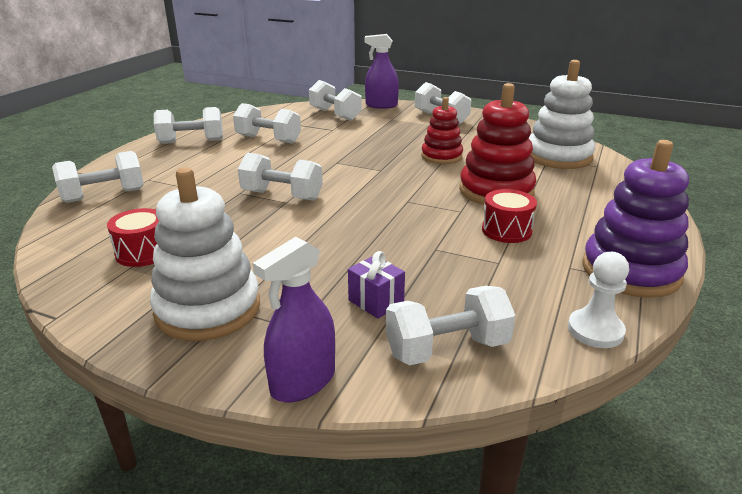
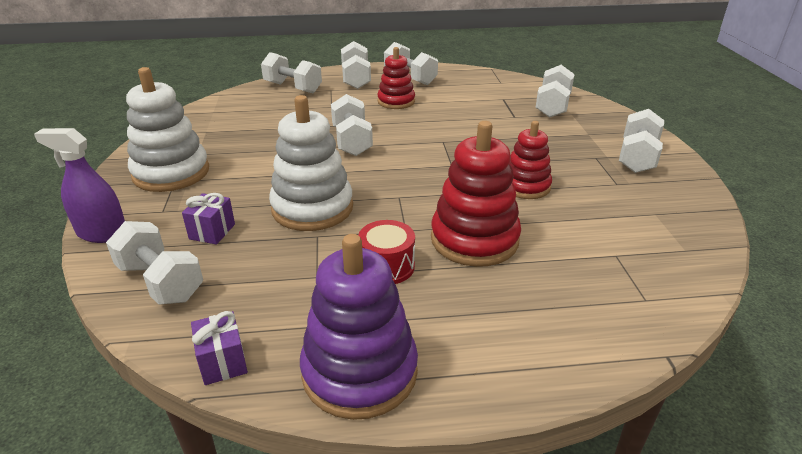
camera: 60 degrees right, 5 degrees up
(143, 252) = (227, 128): red drum -> none
(231, 159) = (396, 101): none -> red stacking toy
(268, 139) = (453, 100): white dumbbell -> white dumbbell (356, 79)
(381, 105) = (617, 118): purple spray bottle -> none
(558, 157) = (633, 262): white stacking toy -> white stacking toy (312, 208)
(595, 330) = (223, 362): white pawn -> purple gift

